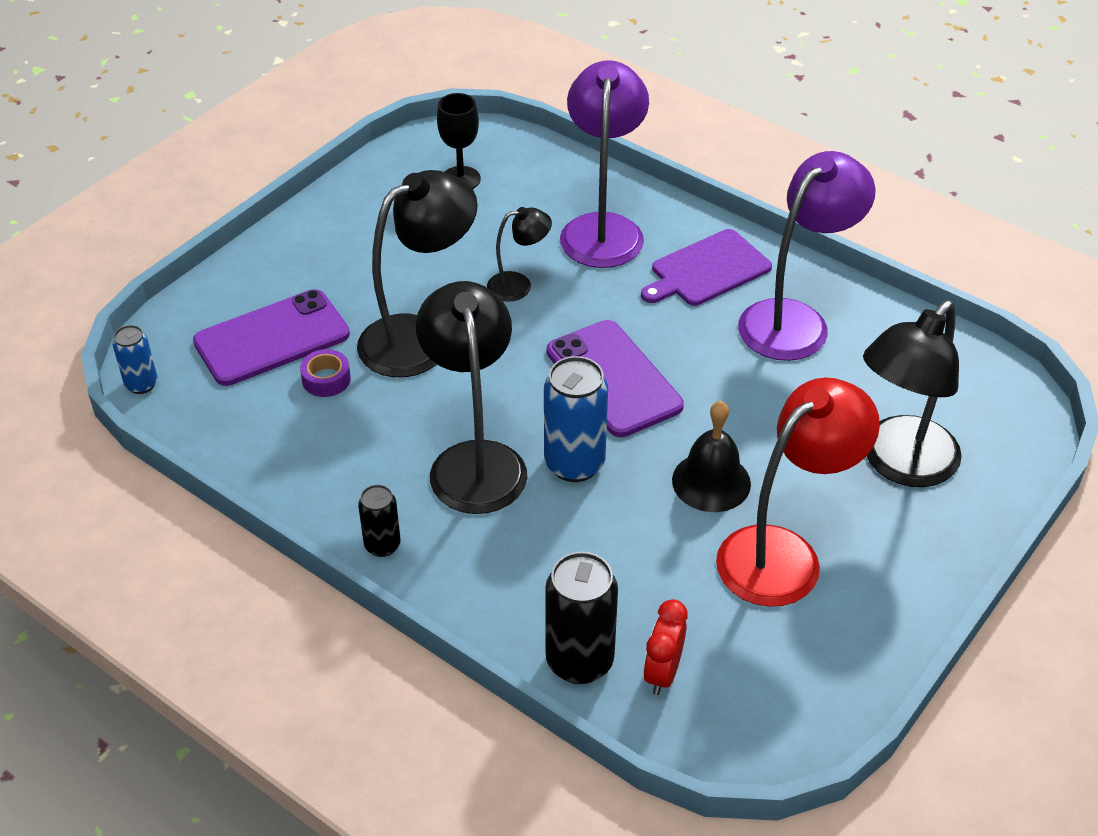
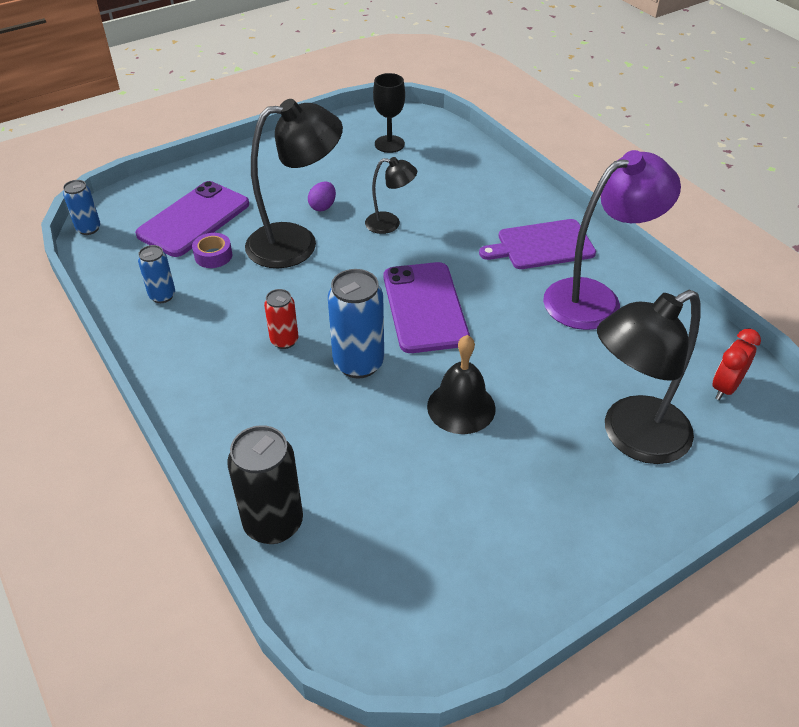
camera: 20 degrees right, 0 degrees up
(272, 338) = (194, 219): purple phone -> purple phone turned 45 degrees counterclockwise
(294, 446) = (162, 296): none -> blue can
(382, 545) = (178, 385): black can -> none
(424, 282) = (323, 206): none -> purple egg
(475, 460) = (284, 341): black lamp -> red can
(603, 228) = (475, 198): purple lamp -> none
(662, 673) = (336, 555): red clock -> red clock (725, 387)
(784, 554) = (492, 484): red lamp -> none

